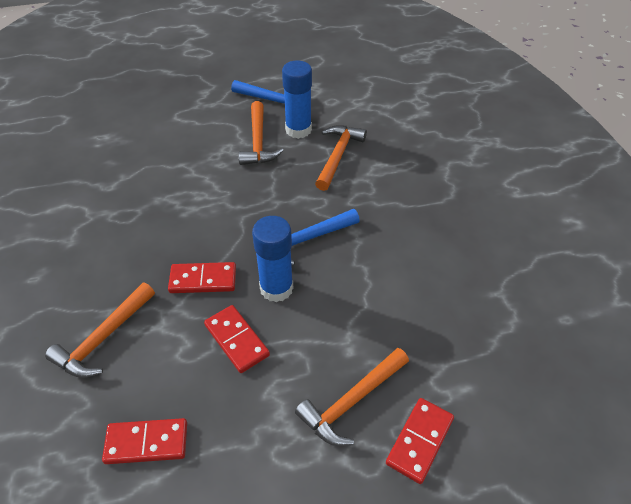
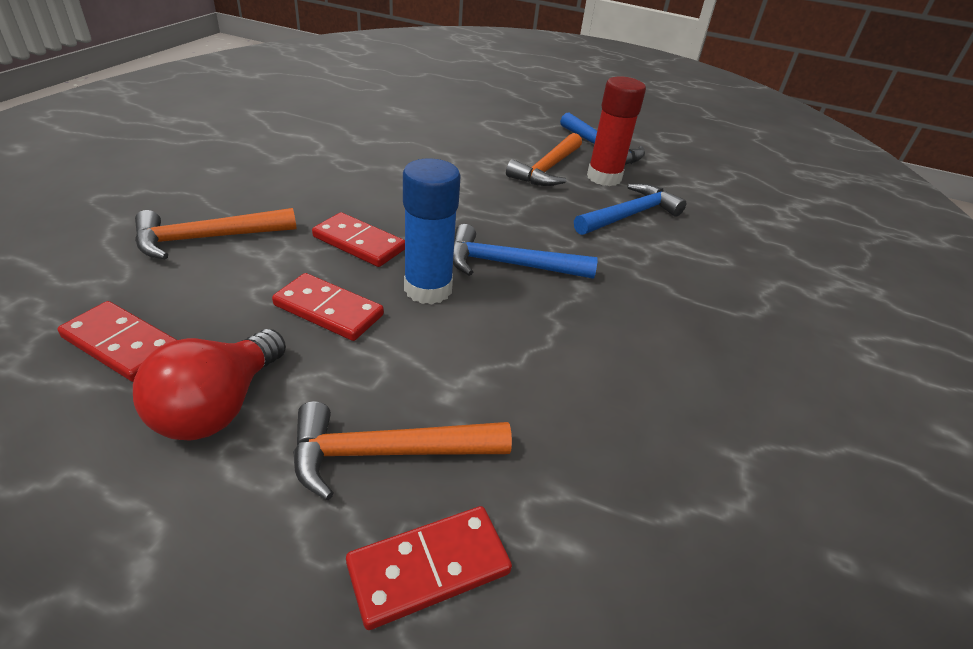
camera: 30 degrees right, 10 degrees down
(237, 340) = (329, 310): red domino -> red domino turned 60 degrees counterclockwise
(244, 438) = (218, 406): none -> red light bulb
(298, 130) = (604, 177): blue glue stick -> red glue stick
(338, 156) = (629, 215): orange hammer -> blue hammer

